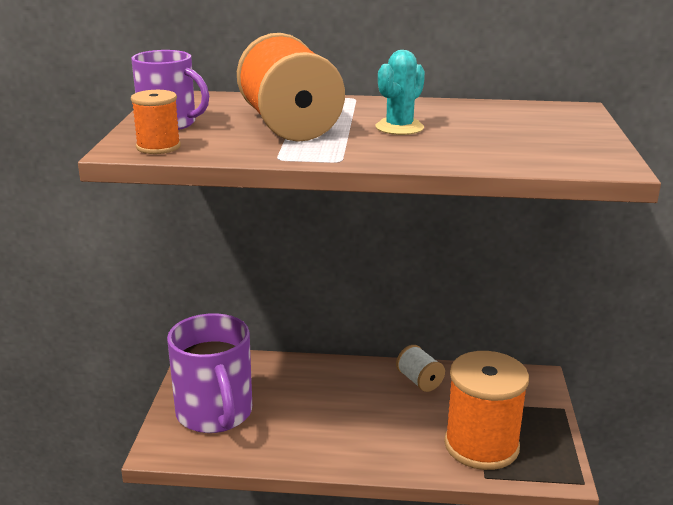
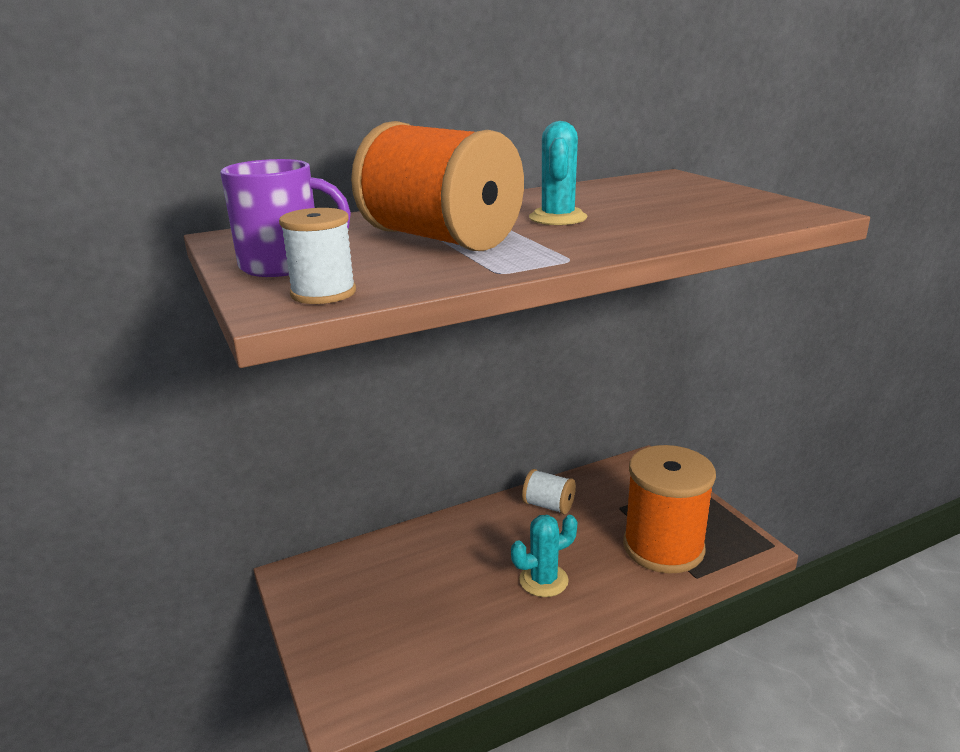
camera: 30 degrees left, 0 degrees up
(158, 147) = (323, 293): orange spool -> white spool
(215, 413) = (371, 632): purple mug -> none
(361, 430) = (543, 580): none -> turquoise cactus

